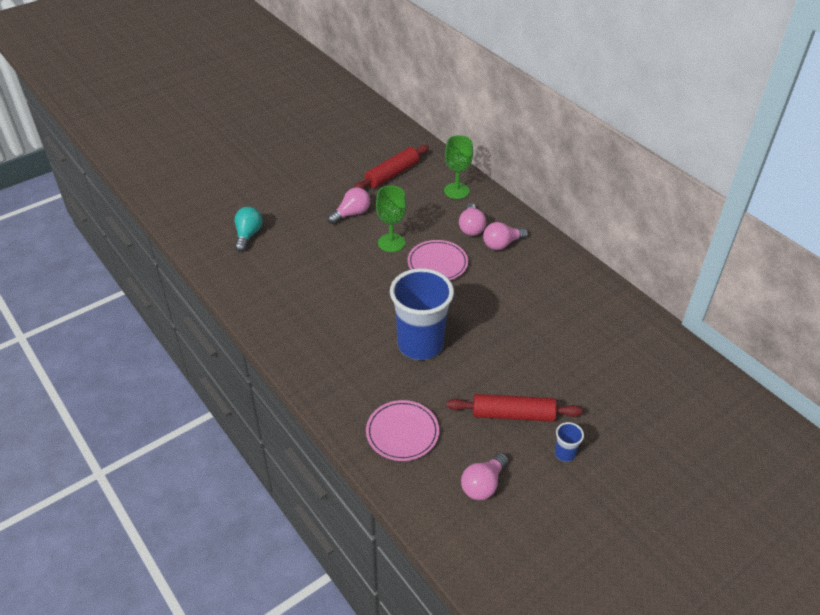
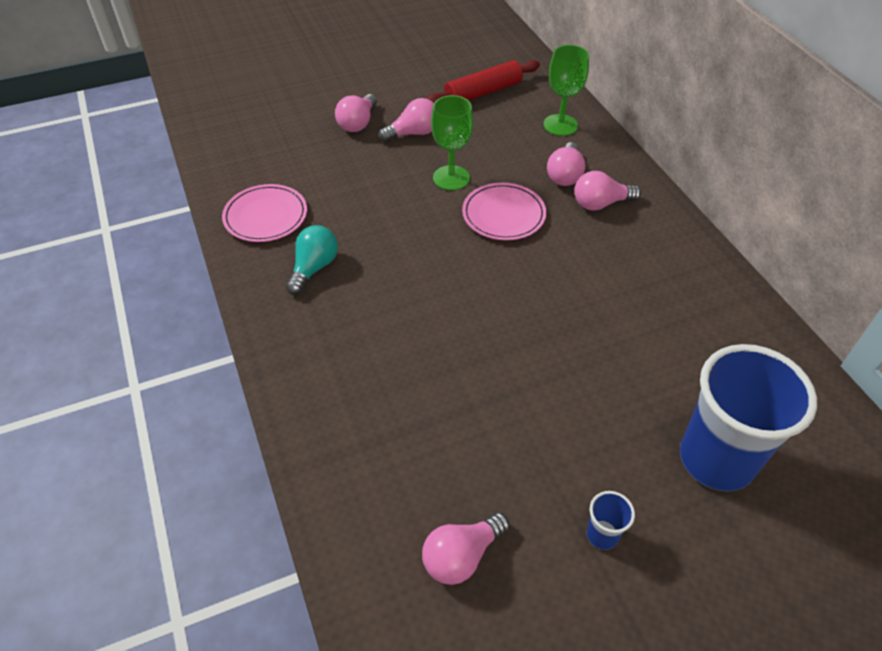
camera: 15 degrees right, 5 degrees up
(248, 235) = (275, 139): turquoise light bulb -> turquoise light bulb (314, 268)
(307, 212) = (358, 123): none -> pink light bulb
(402, 432) = (372, 446): pink plate -> pink plate (265, 216)
(420, 345) = (441, 322): blue cup -> blue cup (716, 459)
(513, 415) = (541, 454): red rolling pin -> none

